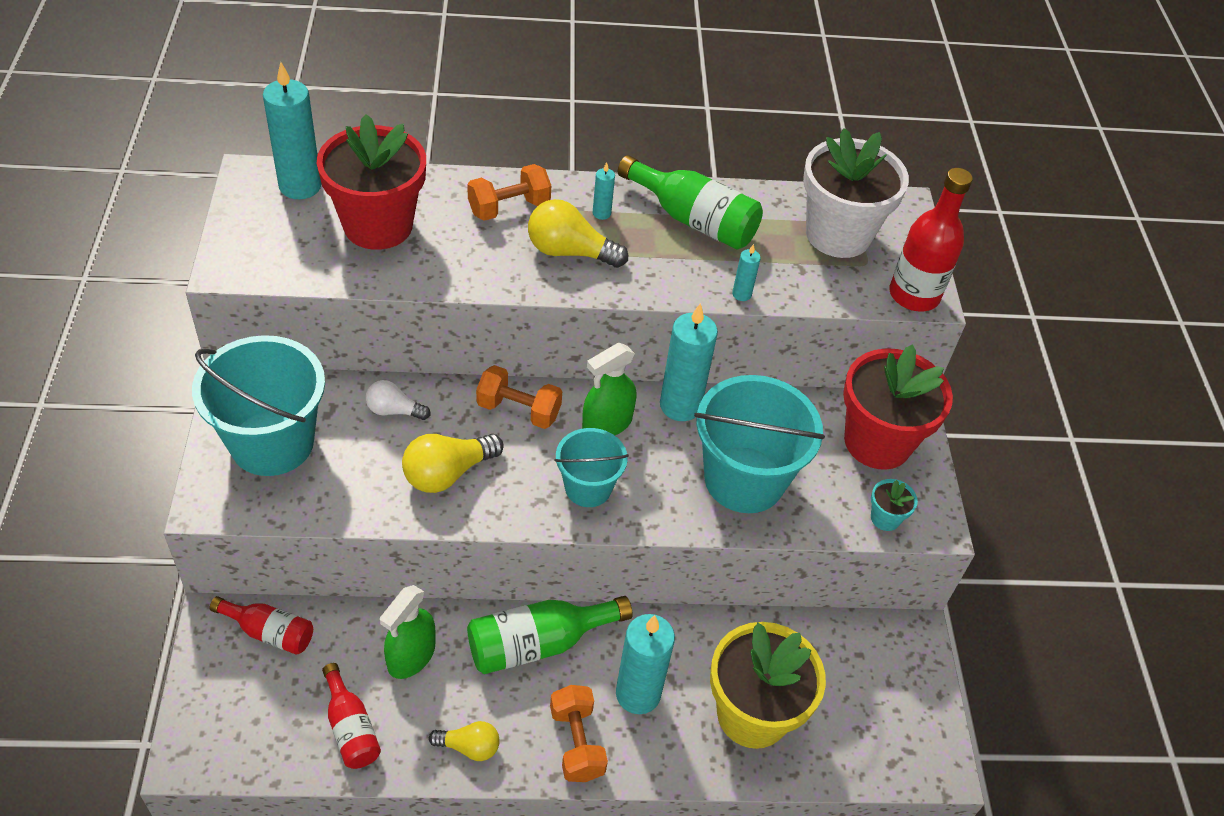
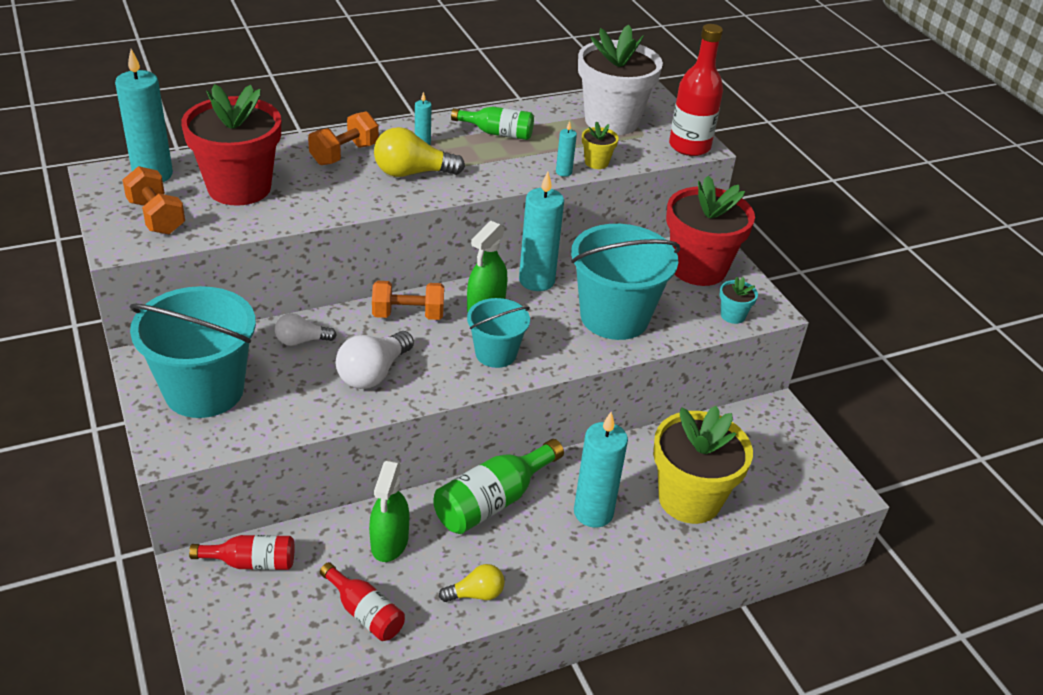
camera: 20 degrees left, 10 degrees down
(447, 473) = (373, 373): yellow light bulb -> white light bulb
(576, 743) = (563, 562): orange dumbbell -> orange dumbbell (156, 217)
(693, 220) = (497, 133): green bottle -> green bottle, size x0.64
(788, 290) = (596, 162): none -> yellow flower pot

